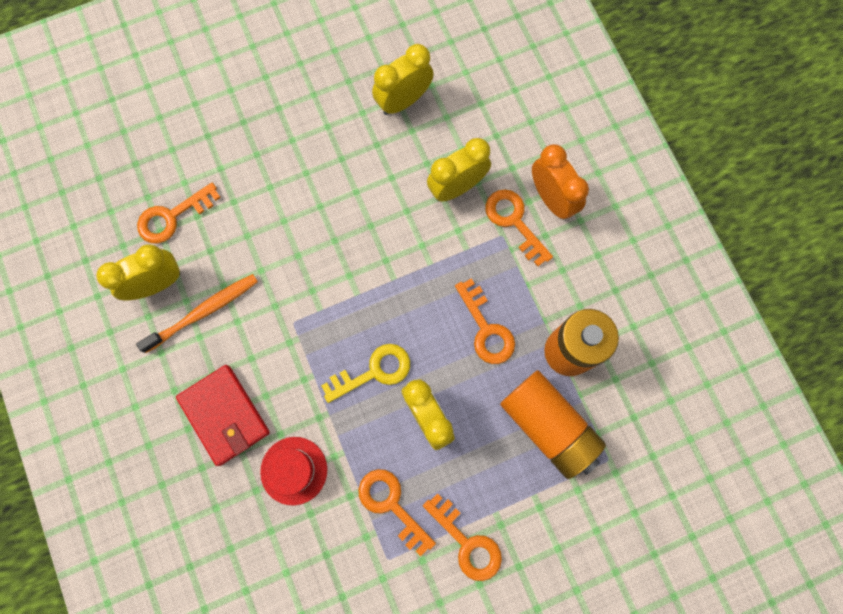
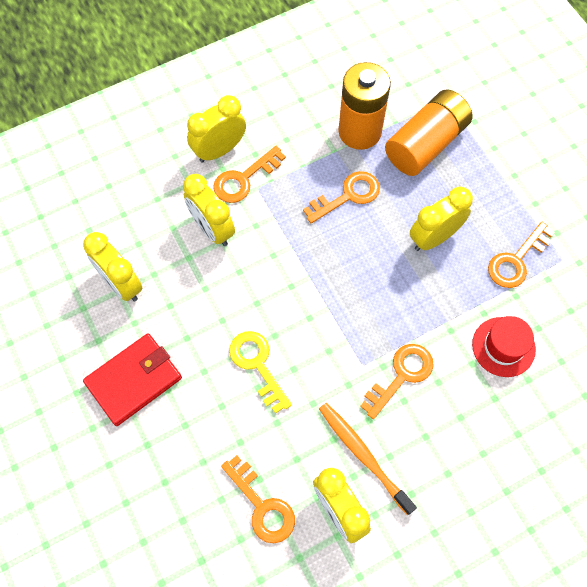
camera: 95 degrees left, 10 degrees down
(224, 415) = (464, 418): red wallet -> red wallet (134, 380)
(374, 371) = (400, 286): yellow key -> yellow key (257, 365)
(467, 543) = (534, 199): orange key -> orange key (401, 375)
(551, 198) = (219, 150): orange clock -> yellow clock

